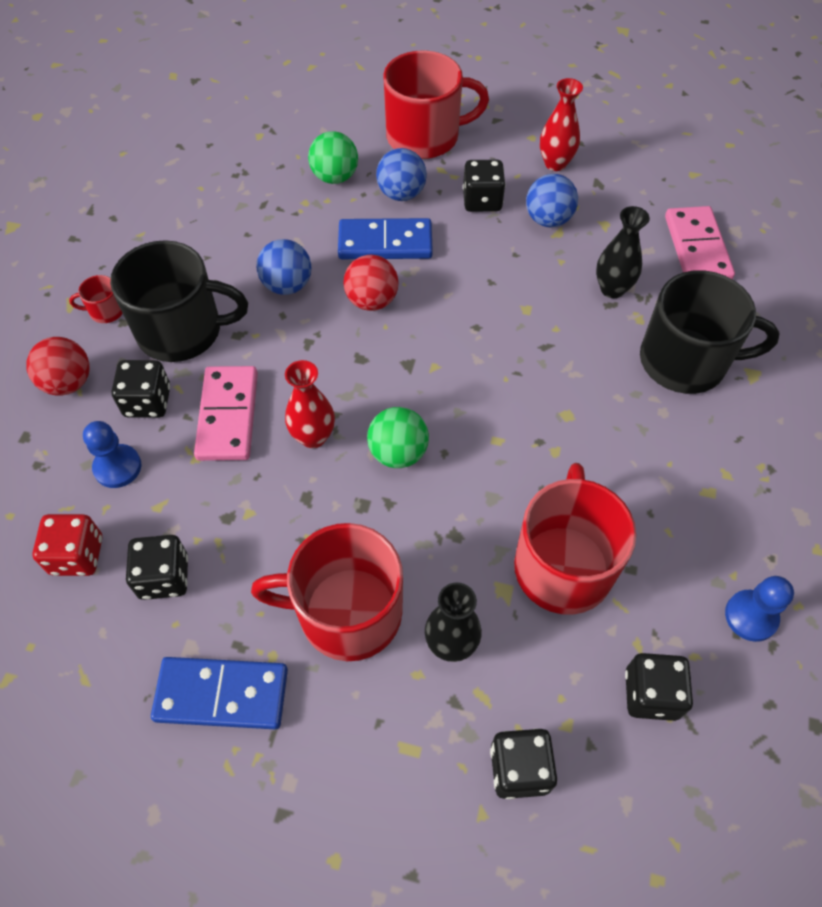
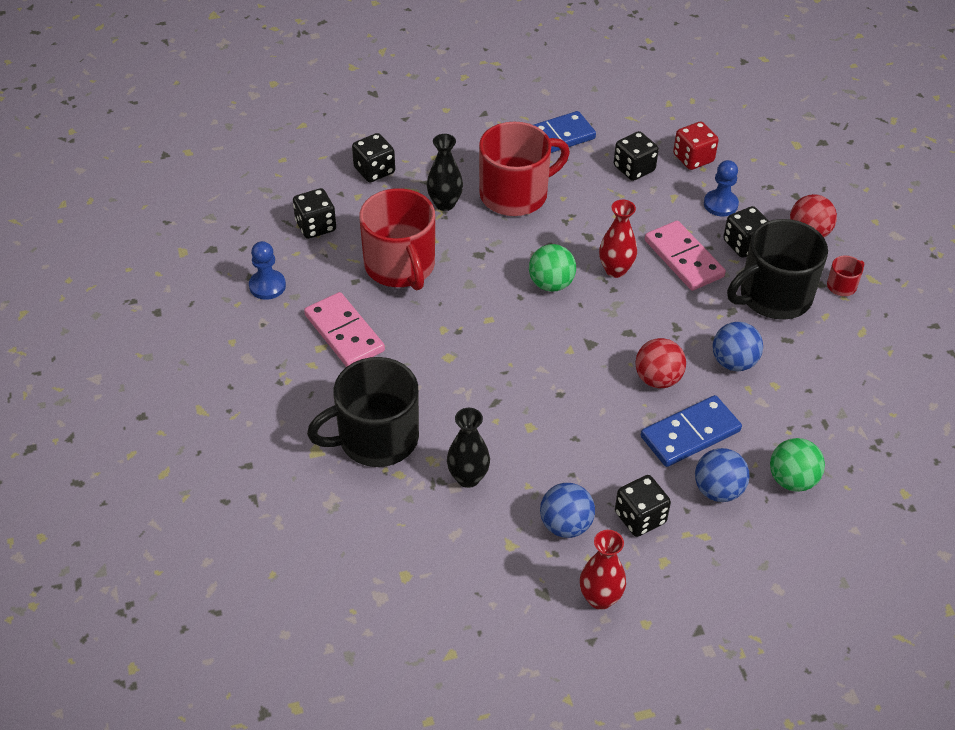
camera: 150 degrees right, 10 degrees down
(425, 136) = (751, 570): red mug -> none
(697, 248) = (410, 557): pink domino -> pink domino (344, 333)

